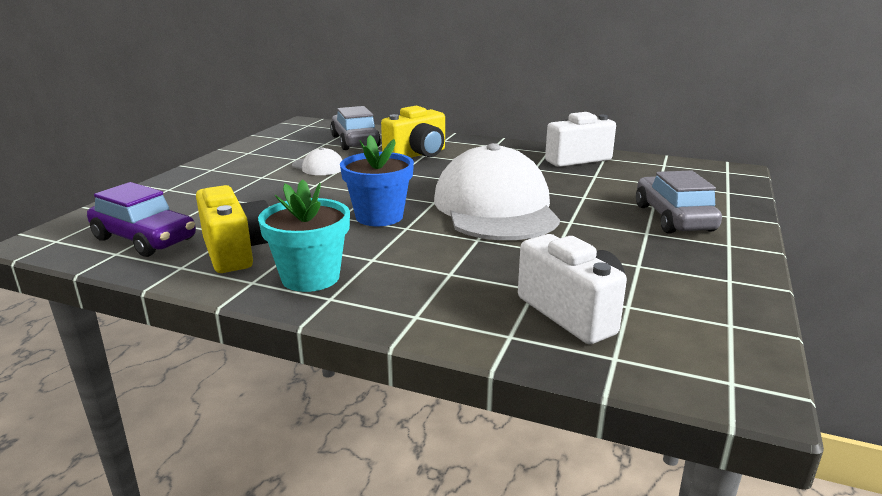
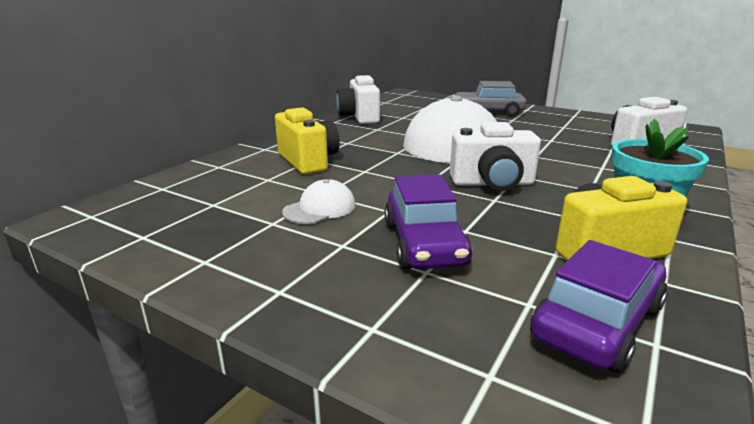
camera: 80 degrees left, 0 degrees up
(258, 196) = (424, 244): none -> purple car
(355, 141) = (225, 187): grey car -> none
(379, 216) = (492, 183): blue flower pot -> white camera

